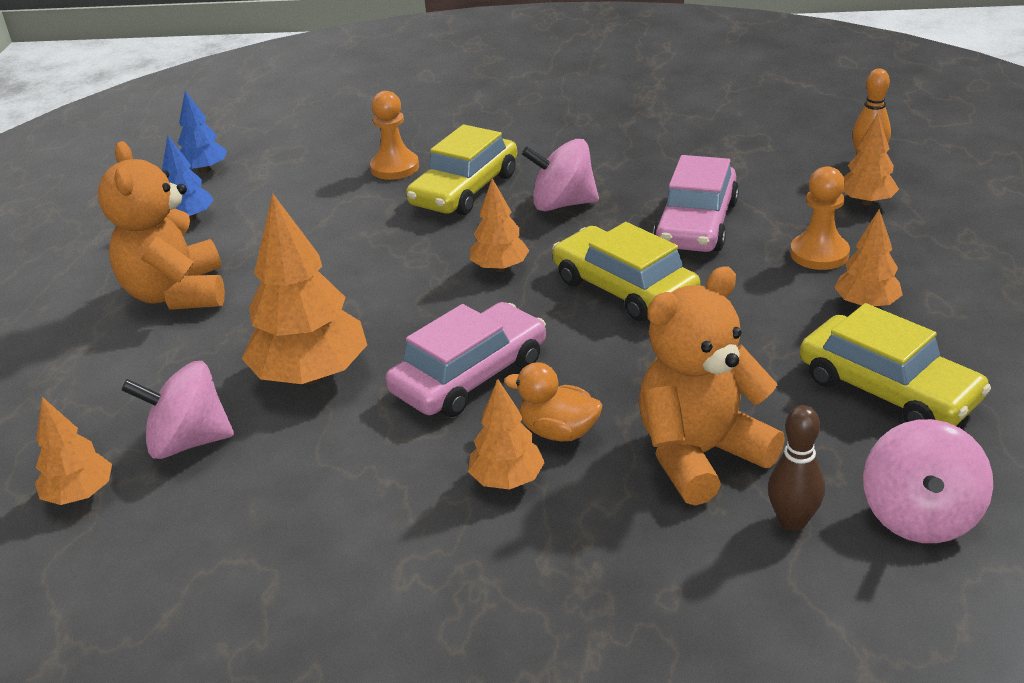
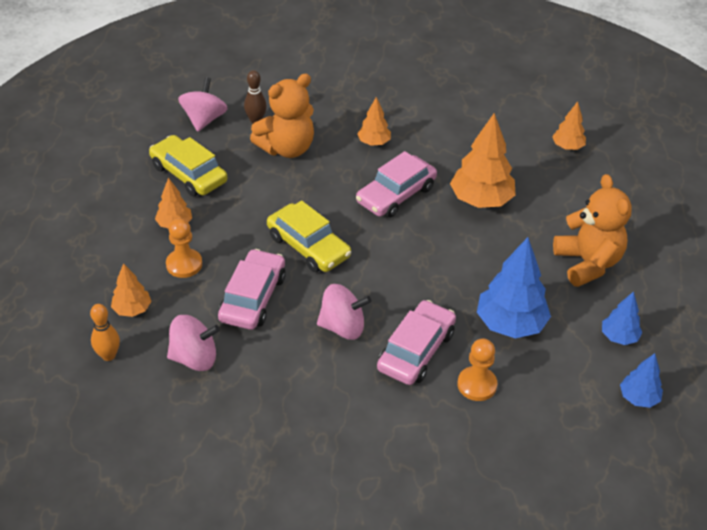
camera: 175 degrees right, 10 degrees up
(188, 442) = (529, 168): pink spinning top -> pink spinning top (194, 358)
(330, 221) = (510, 324): none -> blue tree
(464, 189) = (416, 351): yellow car -> pink car
(500, 268) = (384, 269): orange tree -> none
(558, 431) = (350, 163): orange duck -> none

